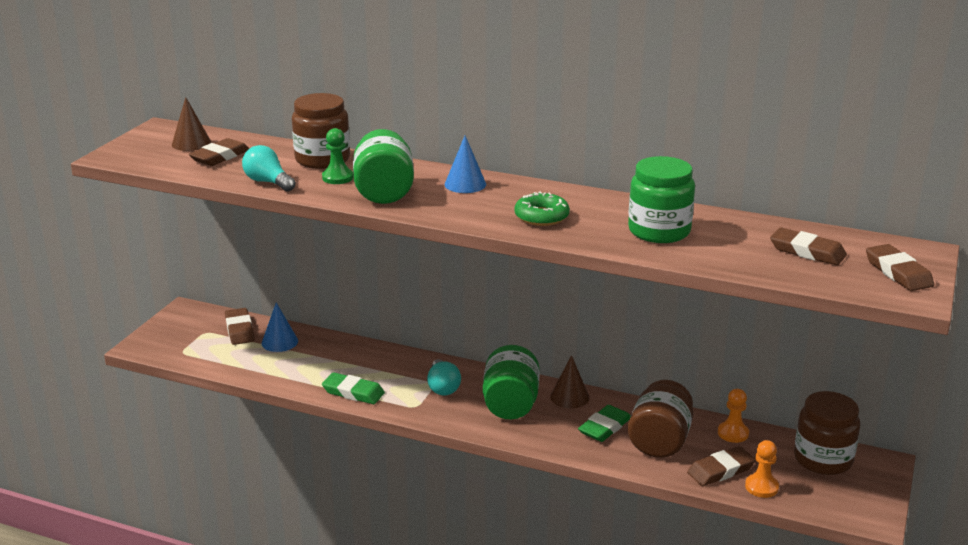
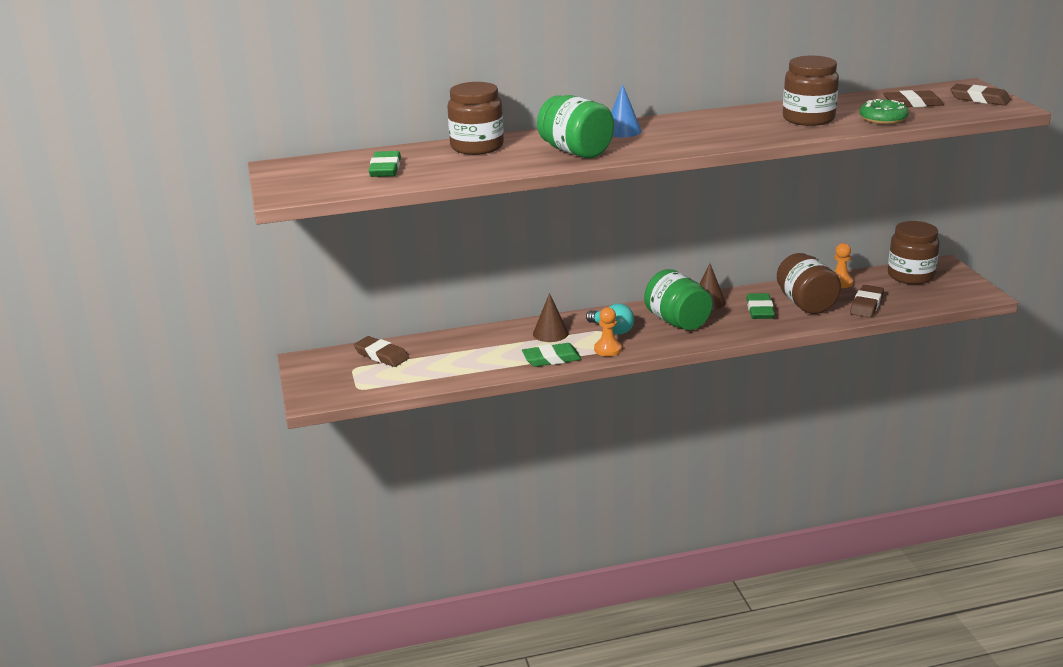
camera: 35 degrees left, 0 degrees up
(191, 143) = (335, 168): brown cone -> brown cone (550, 333)
(220, 156) = (385, 168): brown eraser -> green eraser
(268, 182) = (470, 172): turquoise light bulb -> none
(279, 342) = (432, 350): blue cone -> none
(337, 178) = (518, 154): green pawn -> none
(541, 217) = (719, 133): green donut -> green donut (883, 119)
(659, 231) = (808, 119): green jar -> brown jar
(761, 487) = (902, 304): orange pawn -> orange pawn (607, 349)

